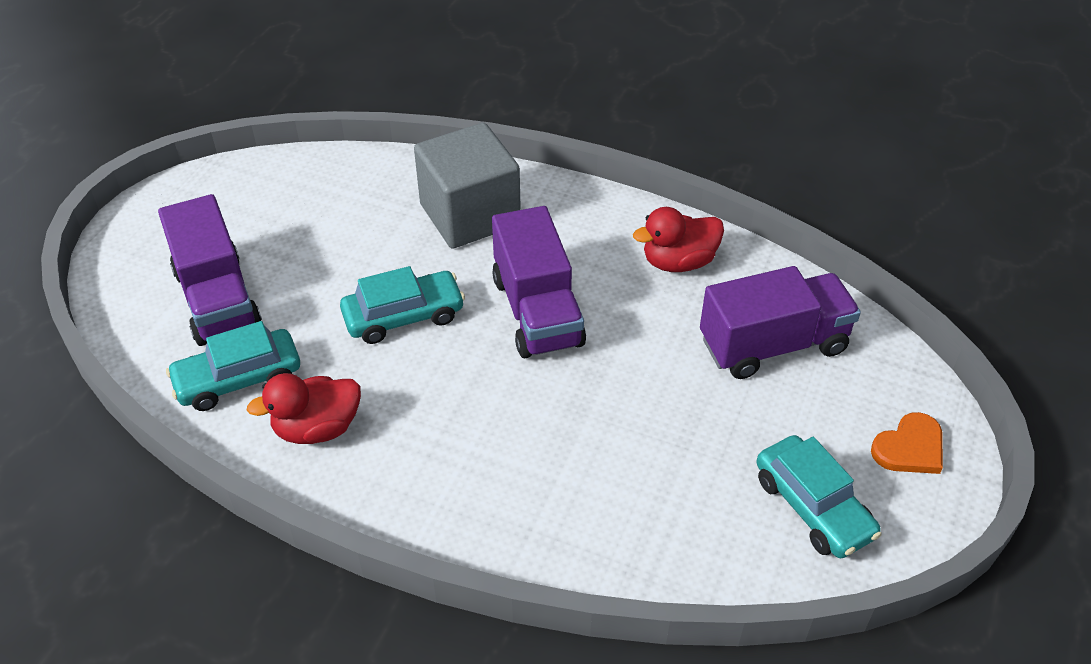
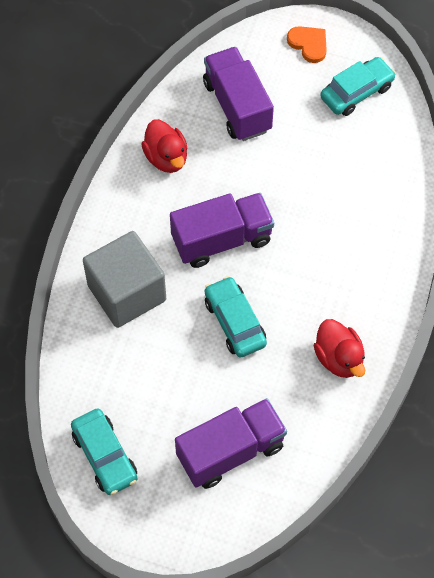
camera: 95 degrees left, 15 degrees up
(238, 379) = (304, 417): turquoise car -> turquoise car (105, 456)

